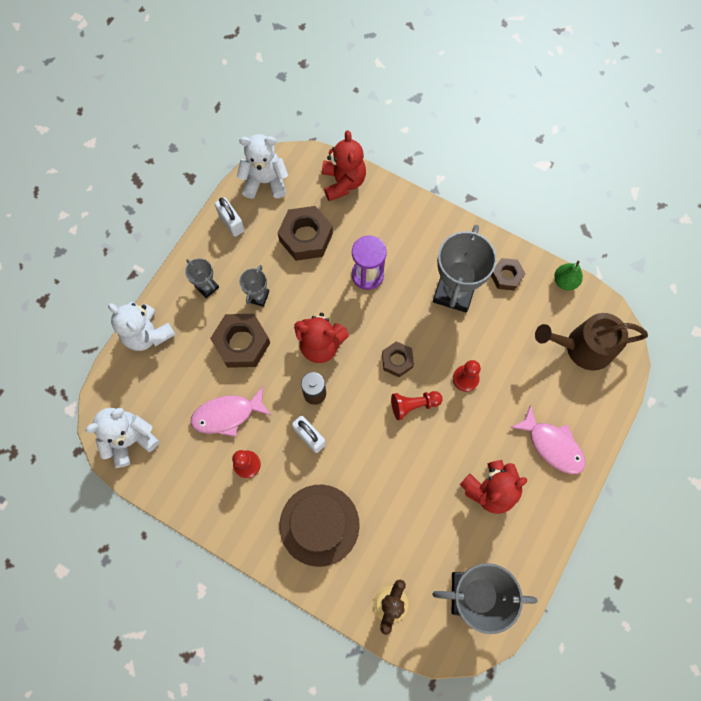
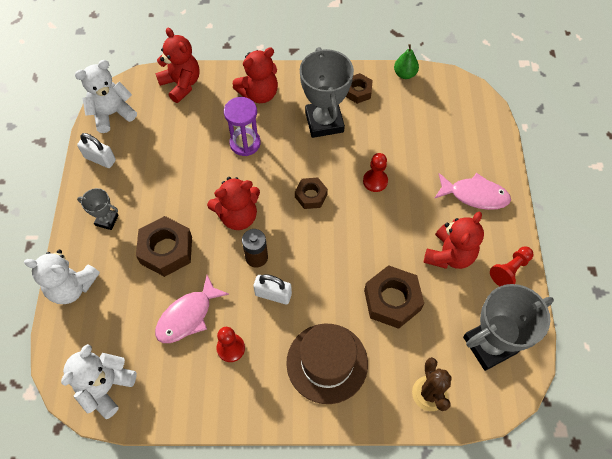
camera: 30 degrees left, 10 degrees down
(258, 296) = (159, 205): grey trophy -> none
(306, 237) = (174, 139): brown nut -> brown nut (392, 300)
(409, 229) = (259, 94): none -> red teddy bear
(413, 405) = (346, 223): red pawn -> red pawn (510, 270)
(583, 347) = (450, 113): brown watering can -> none

